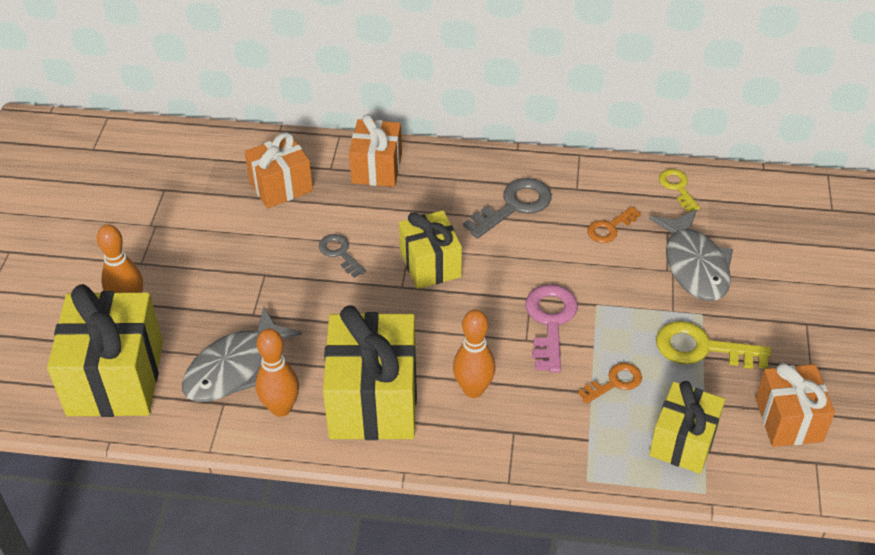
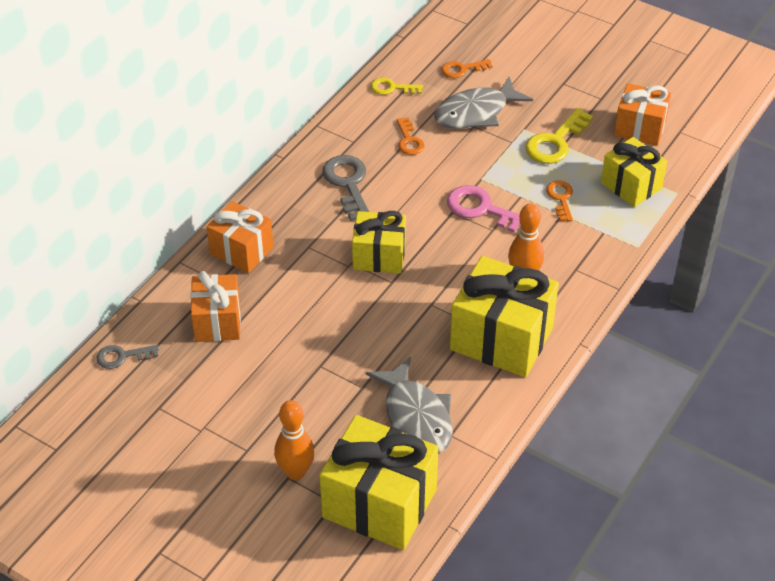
camera: 65 degrees left, 0 degrees up
(281, 408) = (477, 398): orange bowling pin -> none
(340, 253) = (328, 308): grey key -> grey key (122, 356)
(694, 265) = (476, 112): grey fish -> grey fish turned 135 degrees clockwise
(753, 230) = (462, 69): none -> orange key

